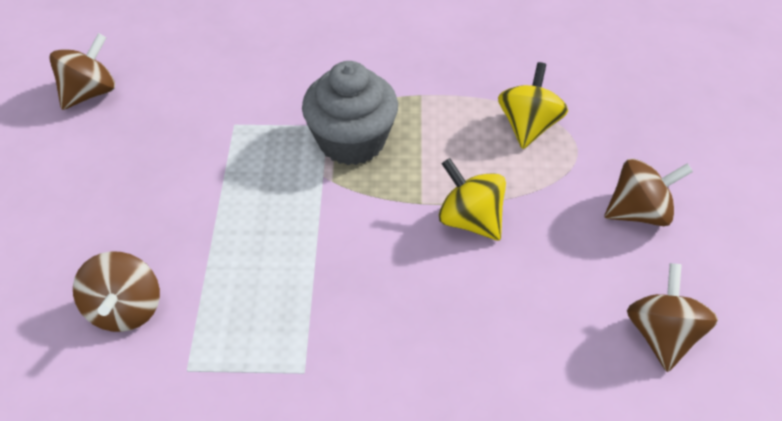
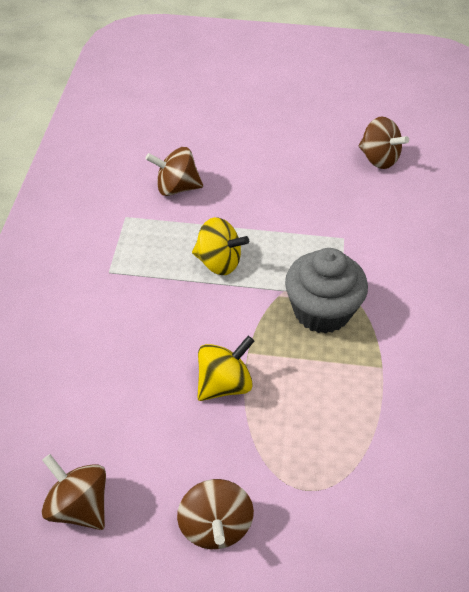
camera: 95 degrees right, 0 degrees up
(528, 126) = (337, 451): yellow spinning top -> yellow spinning top (218, 262)
(662, 336) = (79, 506): brown spinning top -> brown spinning top turned 150 degrees counterclockwise

